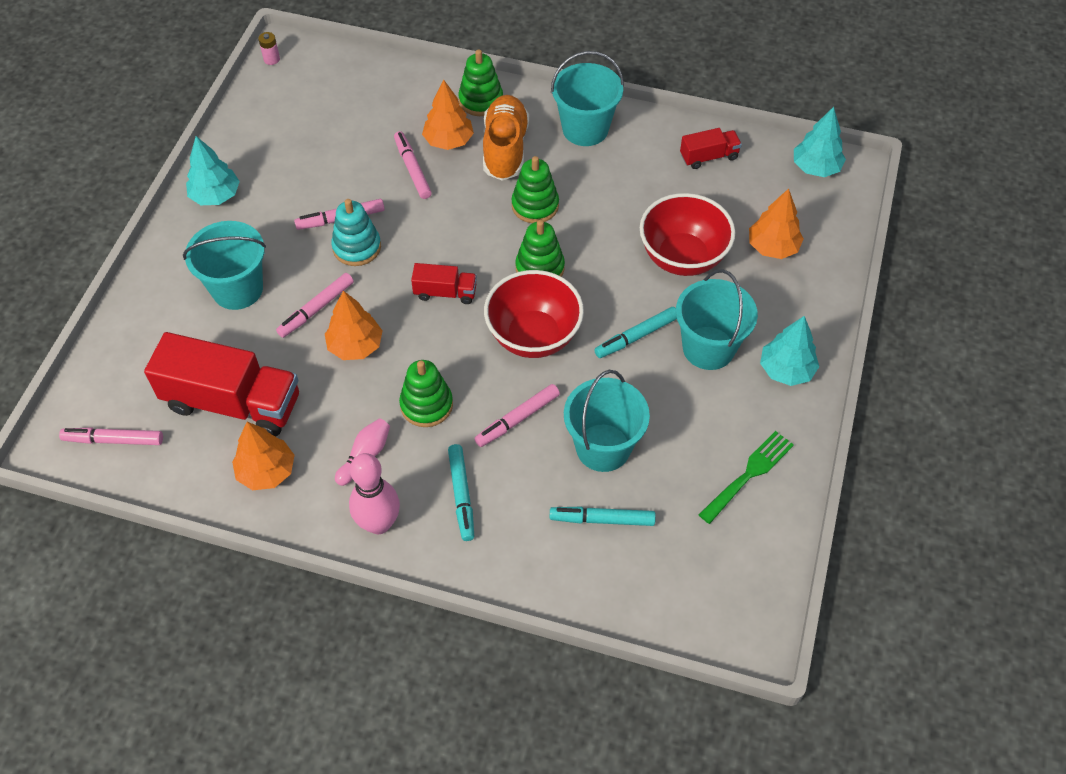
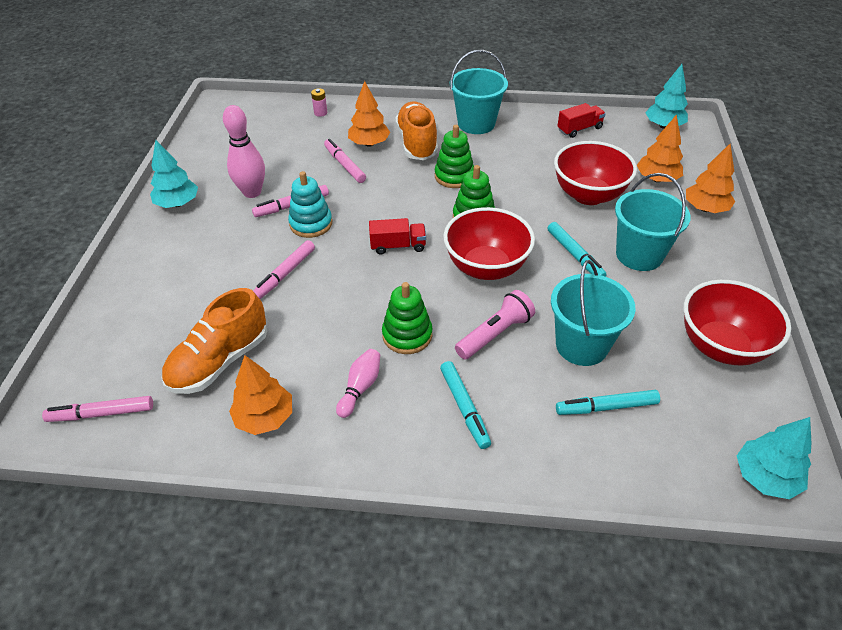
camera: 10 degrees left, 10 degrees down
(233, 402) = (220, 361): red truck -> orange shoe
(237, 289) = (209, 269): turquoise bucket -> none
(271, 59) = (211, 110): pink battery -> pink battery (320, 113)
(355, 346) = (328, 297): orange tree -> orange tree (705, 208)
(379, 523) = (390, 447): pink bowling pin -> pink bowling pin (252, 192)
(481, 100) = (387, 116): green stacking toy -> none
(517, 419) = (495, 334): pink marker -> pink flashlight
(636, 336) = (574, 255): turquoise marker -> turquoise marker turned 75 degrees counterclockwise
(749, 474) = (721, 346): green fork -> red bowl
(786, 370) = (711, 261): turquoise tree -> turquoise tree (765, 477)

